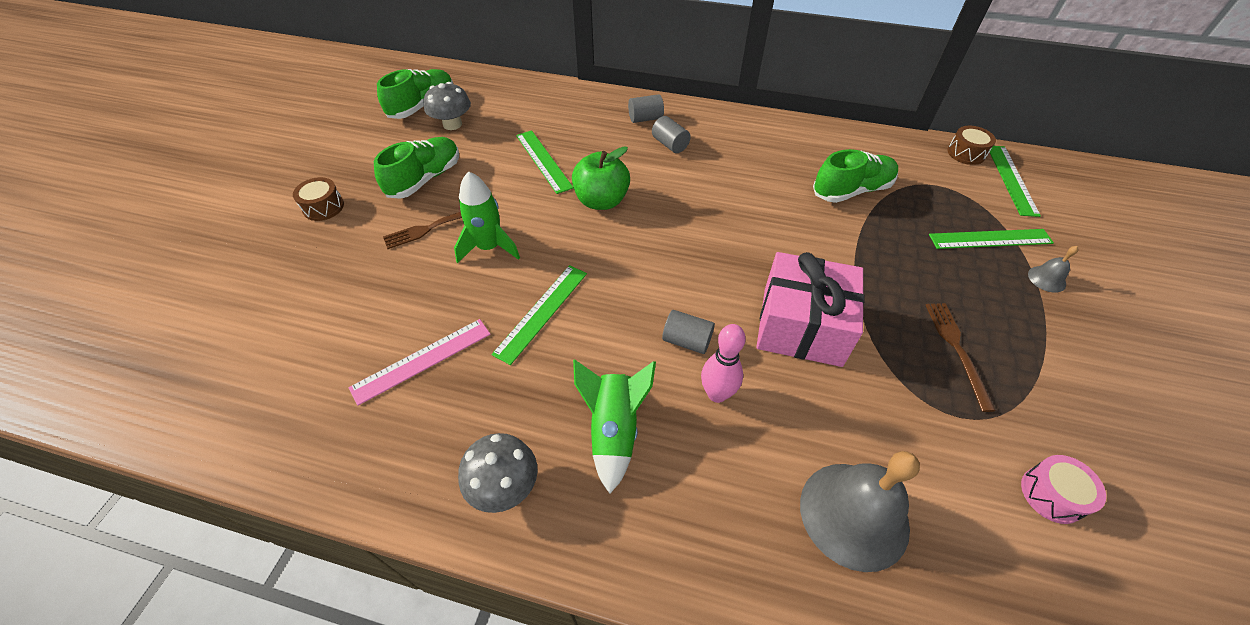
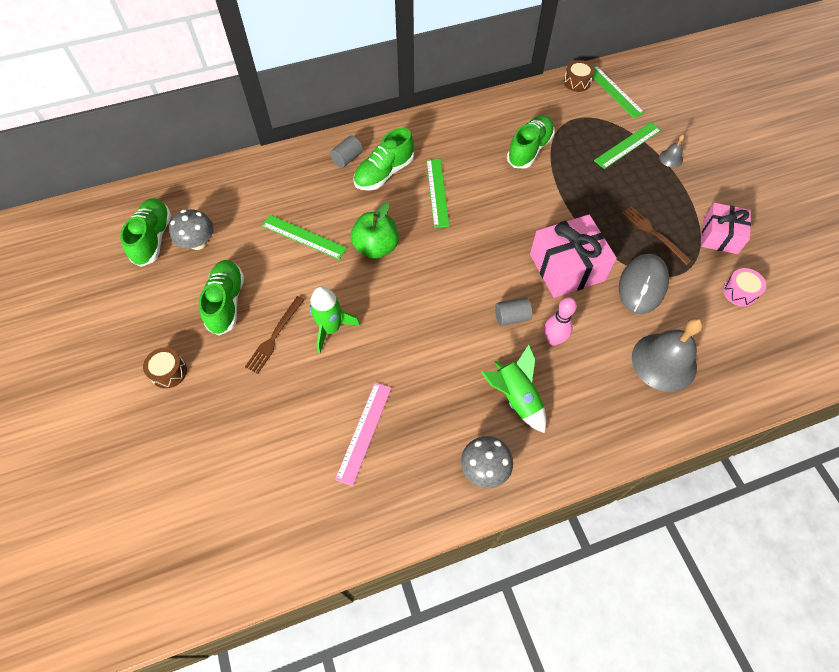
camera: 35 degrees left, 10 degrees up
(542, 312) = (410, 352): green ruler -> green ruler (437, 192)
(670, 144) = (384, 173): grey cylinder -> green shoe
(893, 400) = (642, 285): none -> grey mouse
(1065, 404) = (720, 236): none -> pink gift

